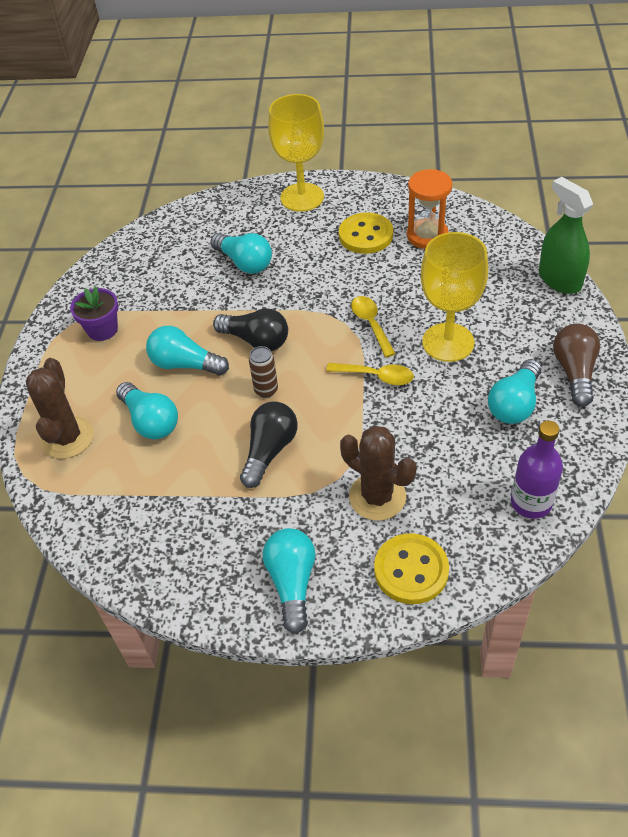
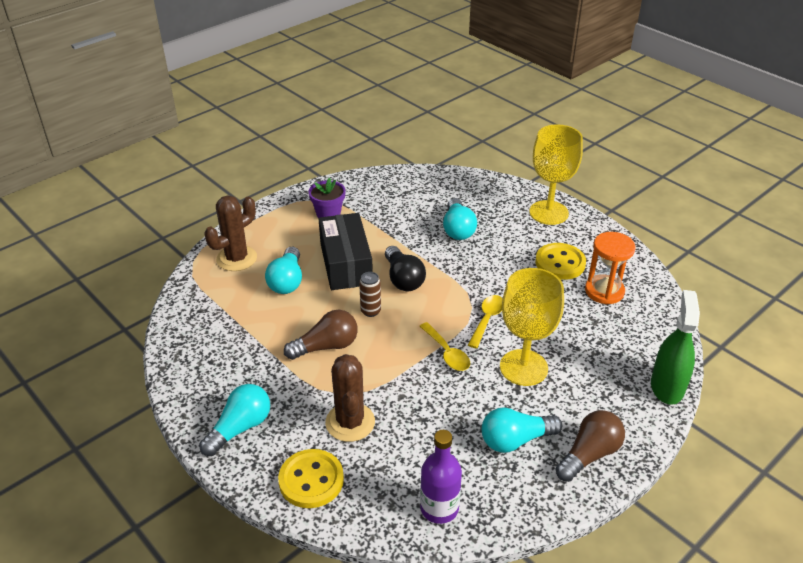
camera: 40 degrees right, 10 degrees down
(185, 364) = (346, 264): turquoise light bulb -> black box
(269, 451) = (326, 346): black light bulb -> brown light bulb

